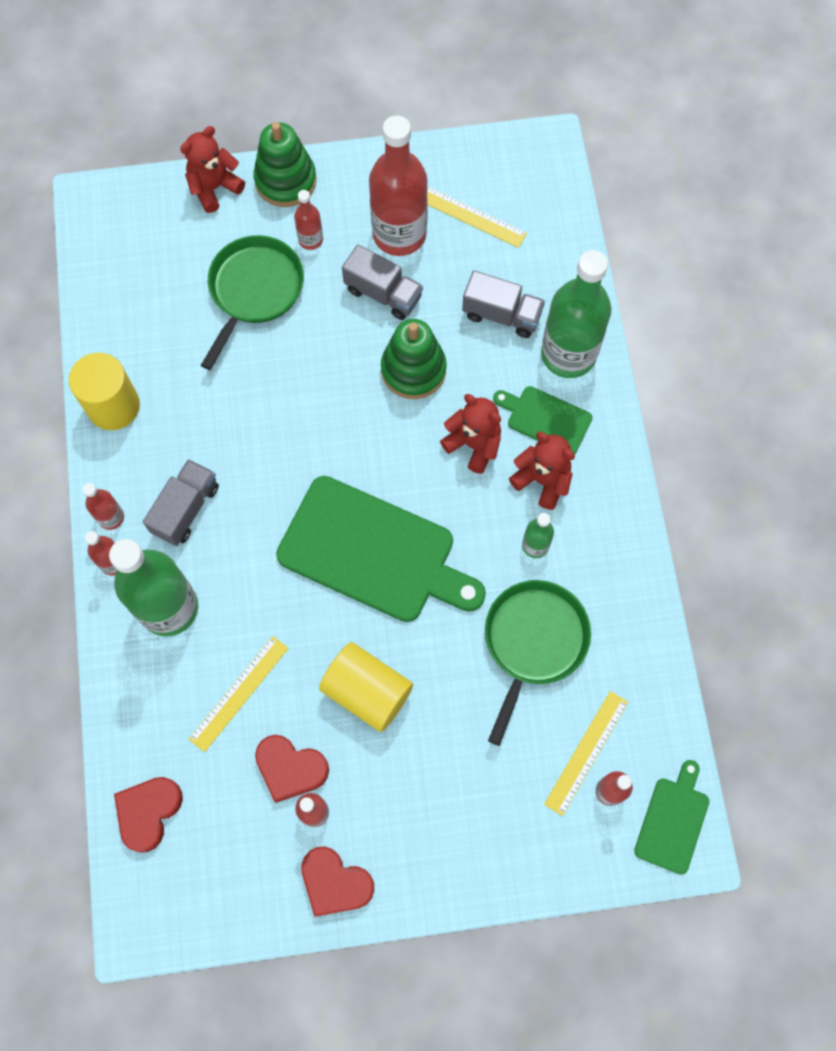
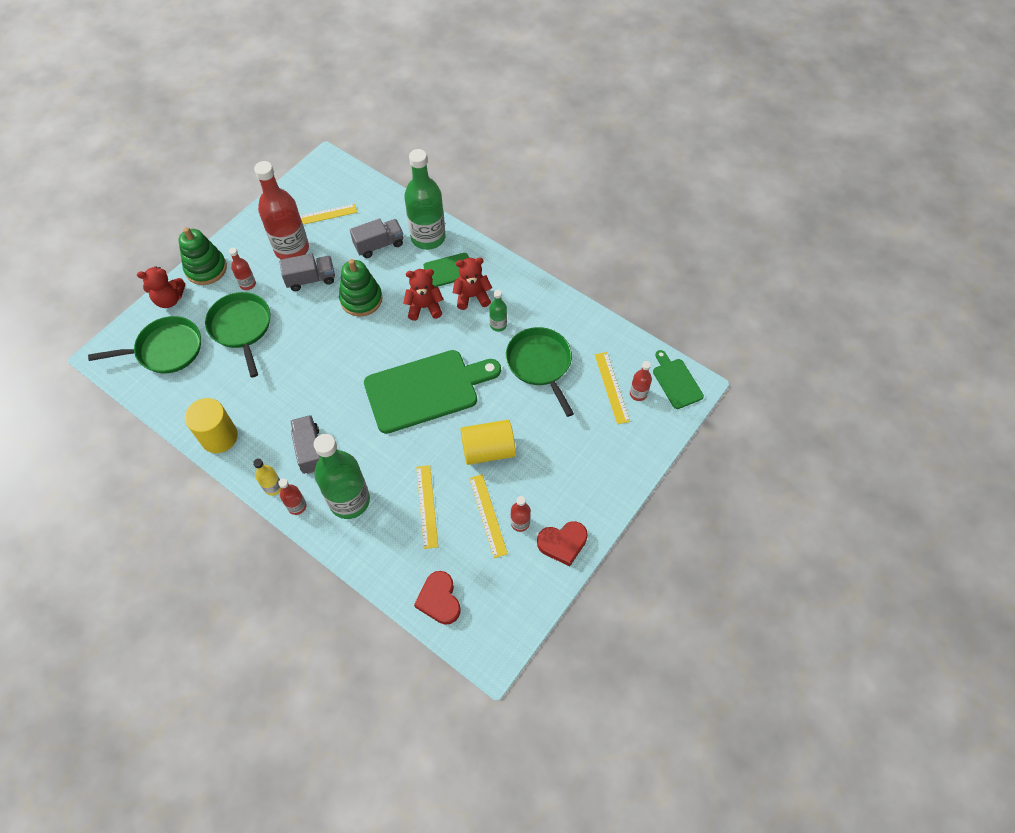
camera: 45 degrees left, 10 degrees down
(111, 517) = (273, 487): red bottle -> yellow bottle
(156, 249) = (166, 349): none -> green pan
(214, 188) = (169, 299): red teddy bear -> red teddy bear turned 105 degrees counterclockwise
(290, 768) = (488, 515): red heart -> yellow ruler

